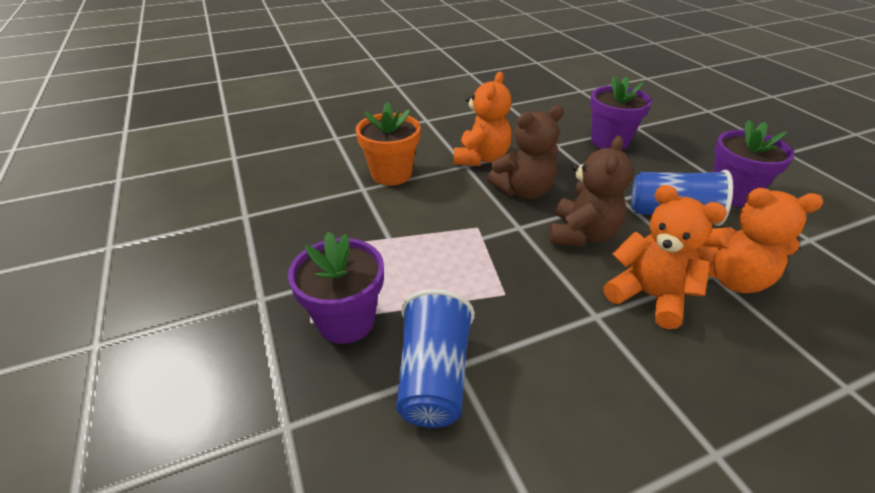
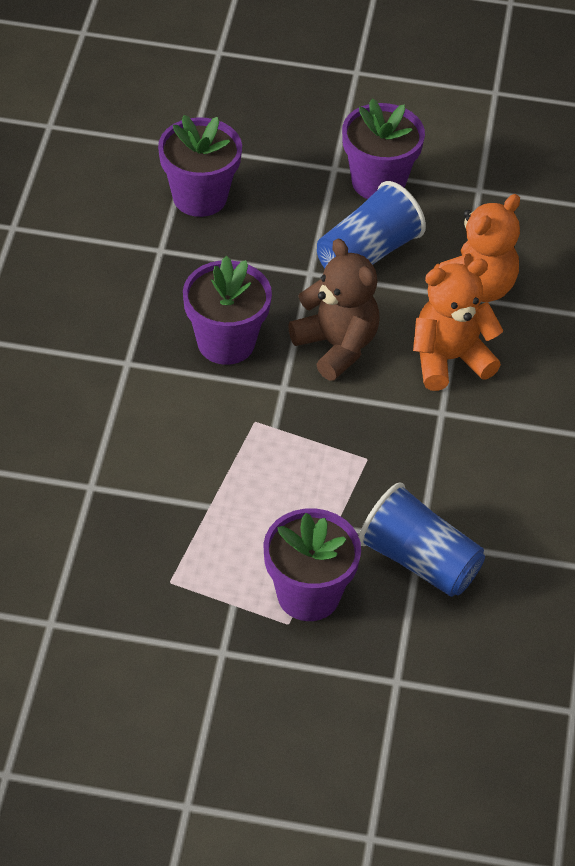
camera: 60 degrees left, 10 degrees up
(391, 174) = (82, 444): orange flower pot -> none
(481, 158) = (125, 338): orange teddy bear -> none
(523, 191) = (226, 342): brown teddy bear -> purple flower pot

